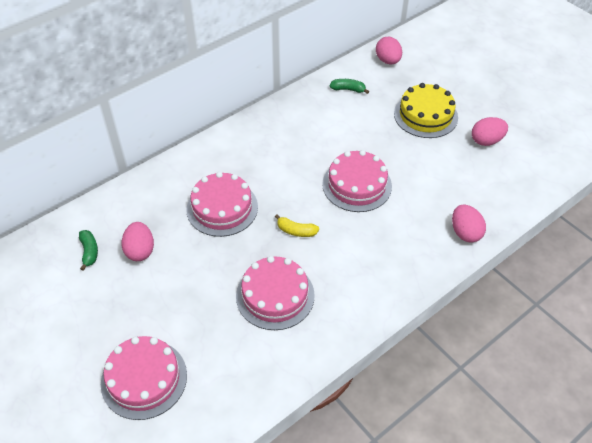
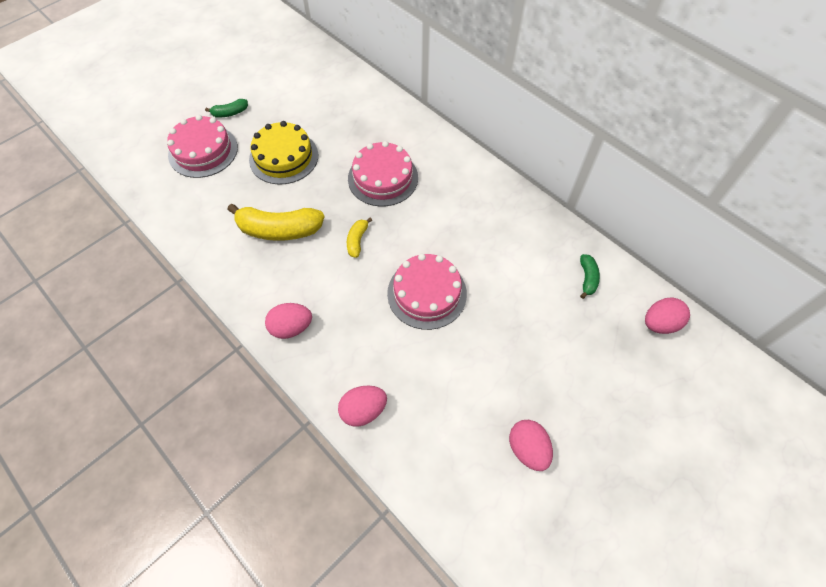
camera: 85 degrees right, 10 degrees up
(89, 252) = (327, 96): green banana -> green banana (230, 113)
(140, 251) = (329, 128): pink egg -> pink egg (291, 327)
(275, 295) = (279, 230): pink cake -> yellow banana
(425, 115) = (561, 370): yellow cake -> yellow cake (284, 157)

